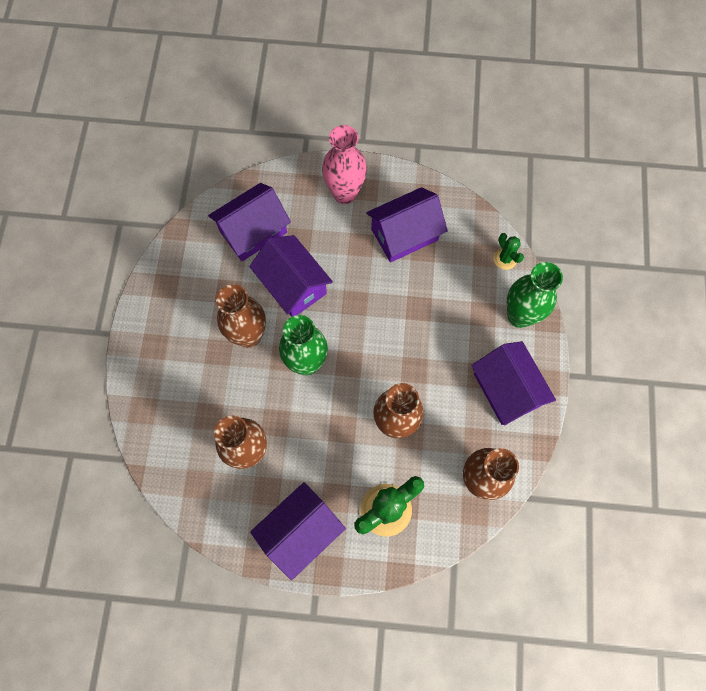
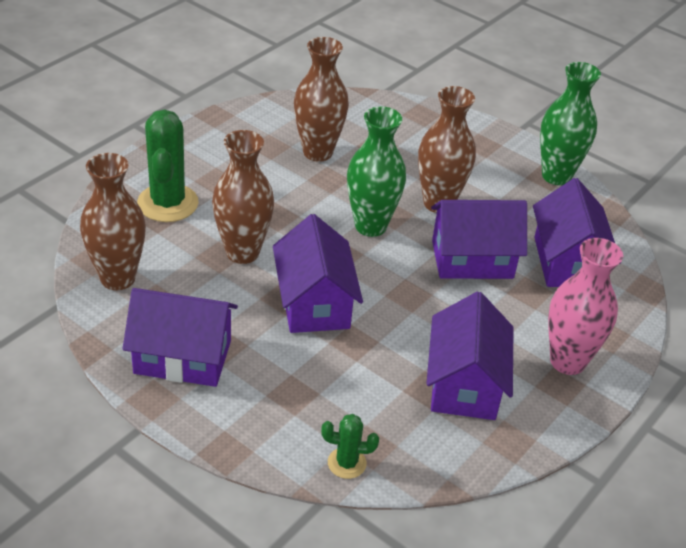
camera: 120 degrees right, 30 degrees down
(300, 531) = (212, 147): purple house -> purple house (314, 303)
(519, 316) = (256, 426): green vase -> green vase (556, 176)

